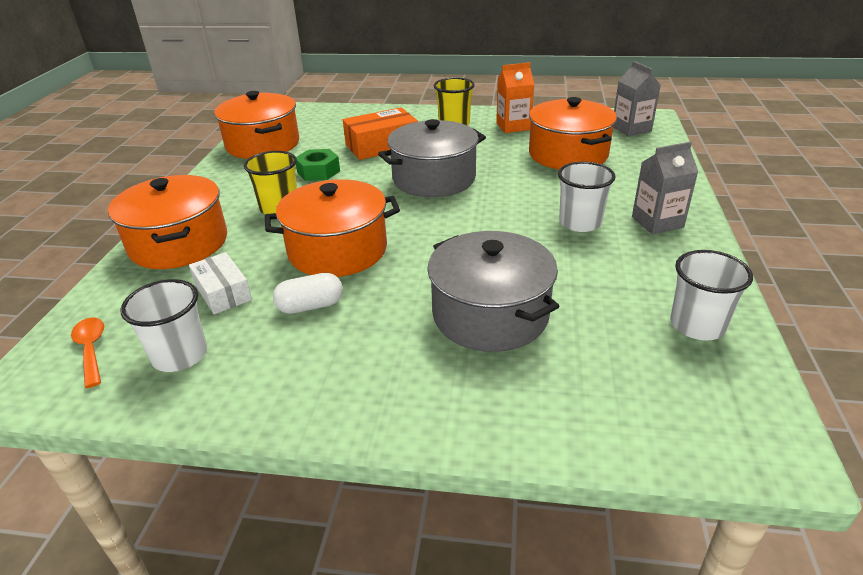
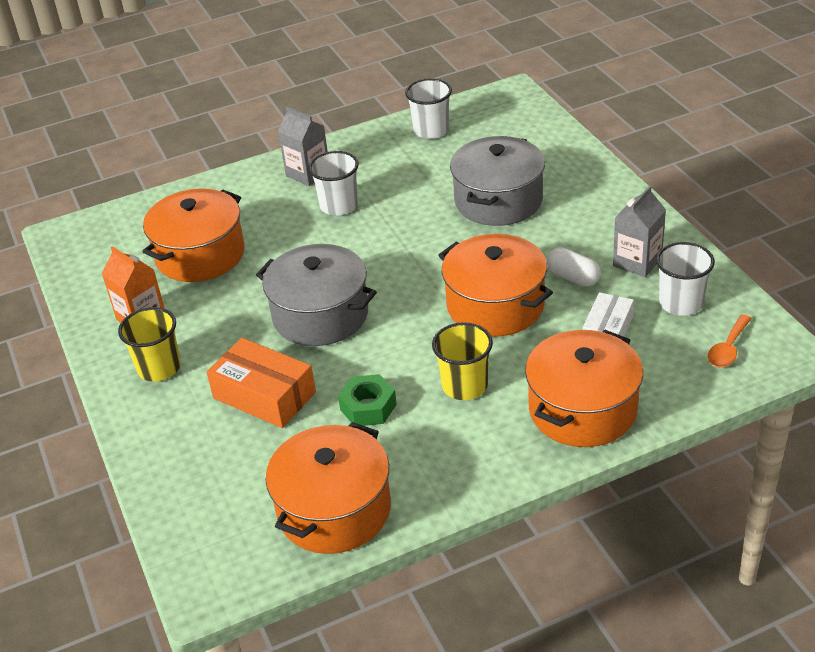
camera: 120 degrees left, 5 degrees up
(631, 129) = (104, 237): grey carton -> grey carton (637, 262)

